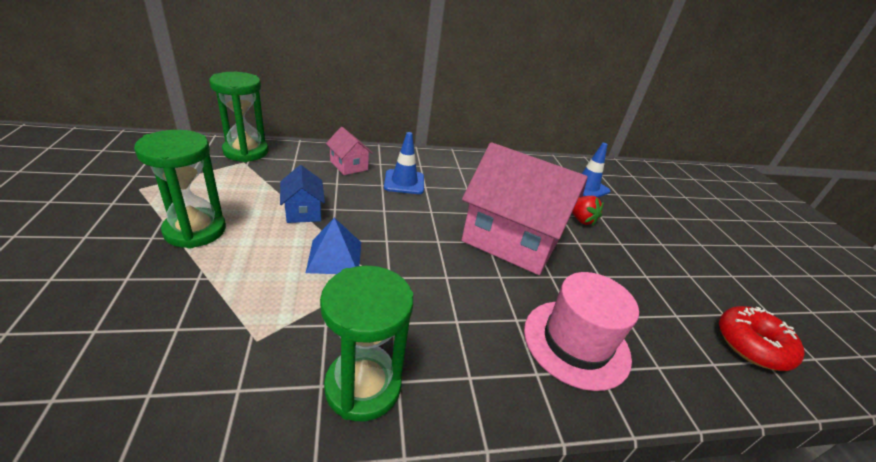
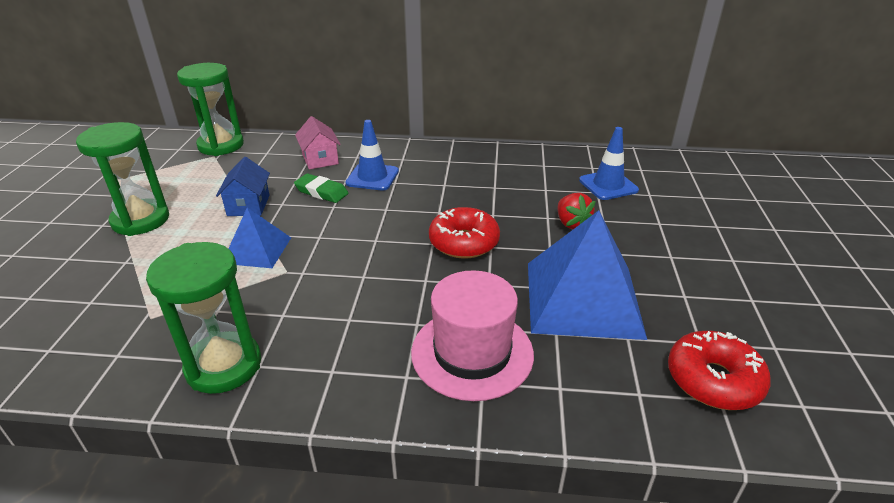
camera: 20 degrees right, 0 degrees up
(366, 196) = (321, 192): none -> green eraser
(511, 239) = (464, 242): pink house -> red donut
(627, 284) = (583, 298): none -> blue pyramid

